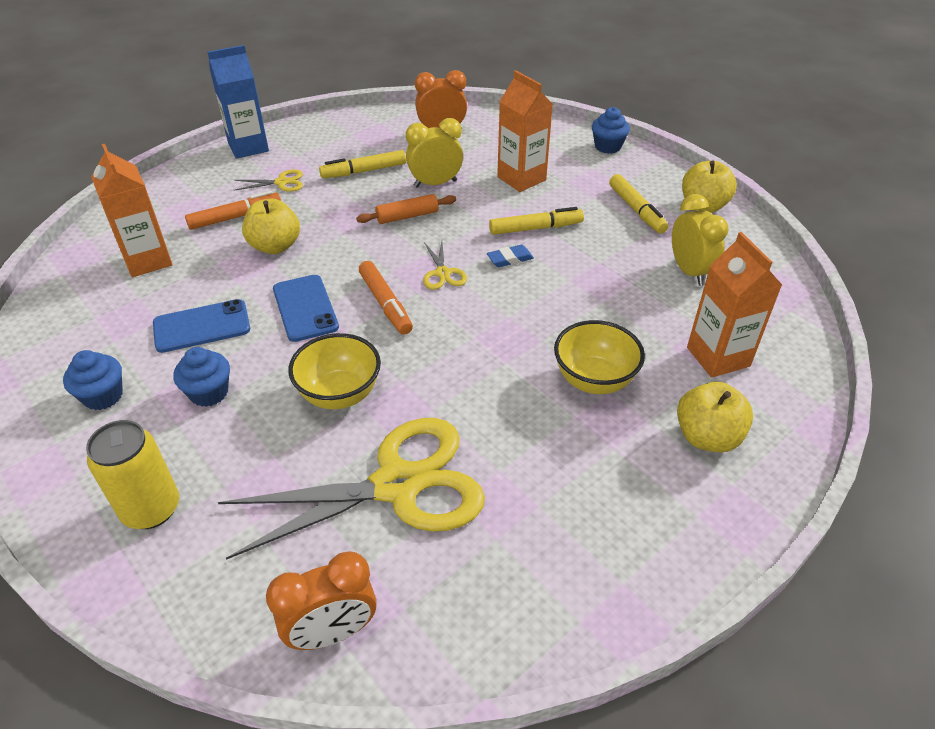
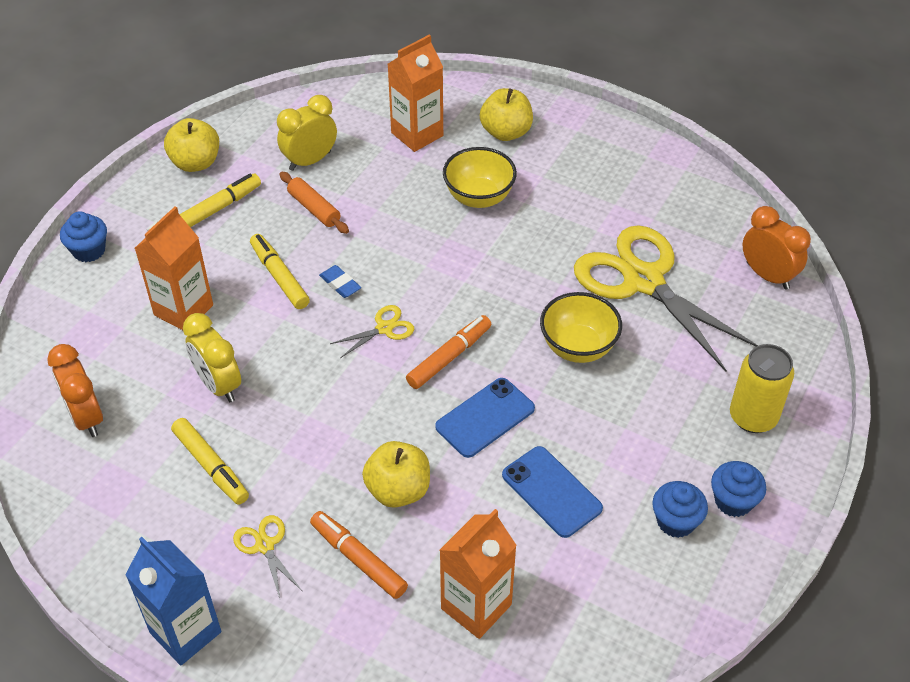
camera: 110 degrees left, 5 degrees up
(209, 393) = (627, 440): blue cupcake -> blue cupcake (733, 501)
(407, 216) = (295, 389): orange rolling pin -> orange rolling pin (314, 208)

